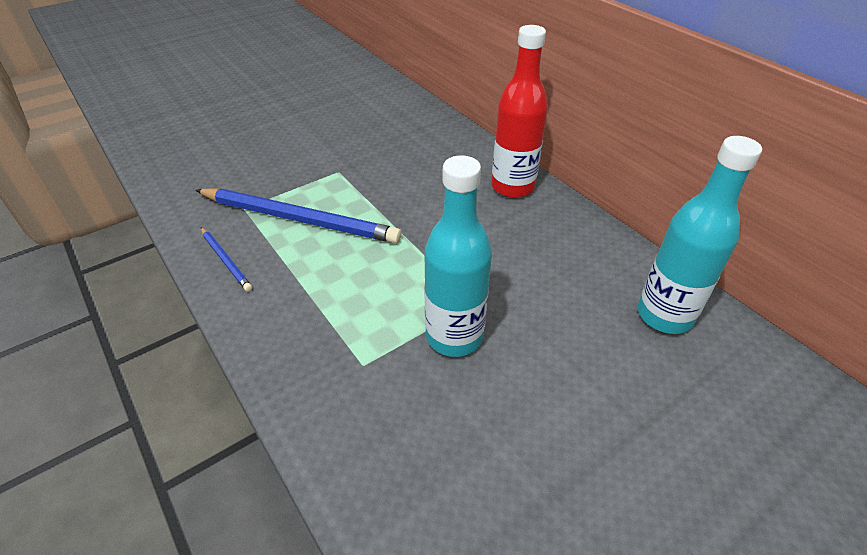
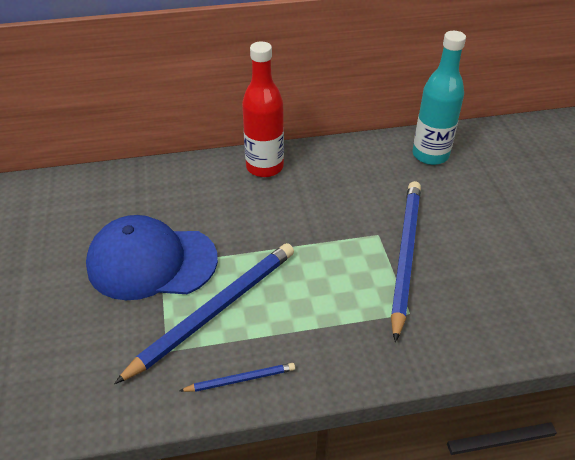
camera: 65 degrees left, 0 degrees up
(338, 165) = (151, 262): none -> blue cap
(454, 336) = (405, 255): turquoise bottle -> blue pencil

